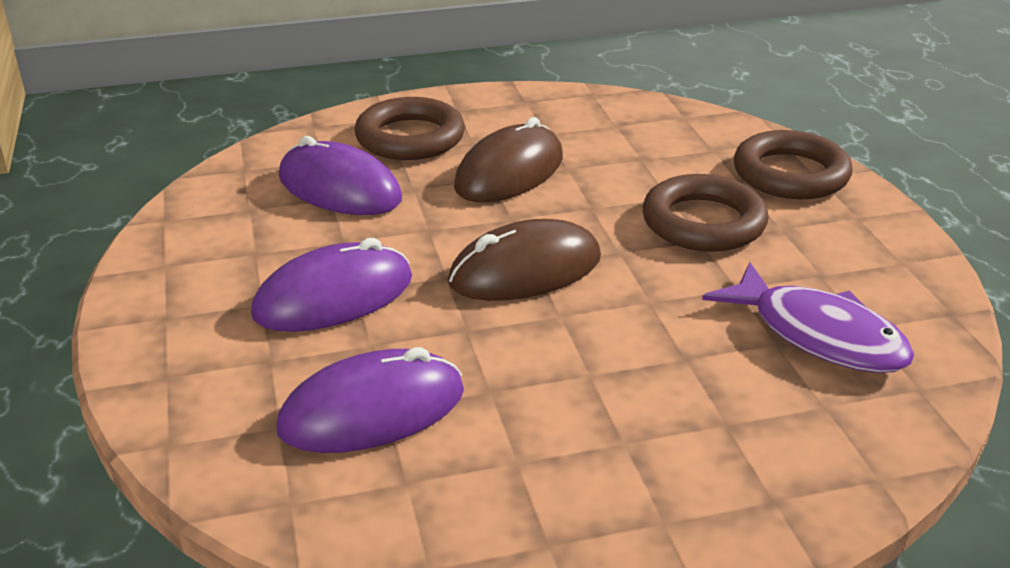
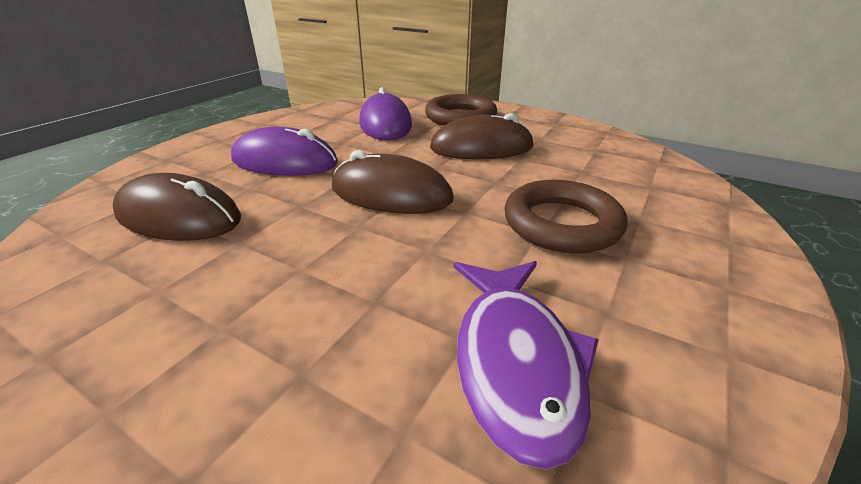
camera: 45 degrees right, 0 degrees up
(372, 410) = (179, 216): purple mouse -> brown mouse
(790, 174) = (701, 227): brown ring -> none

